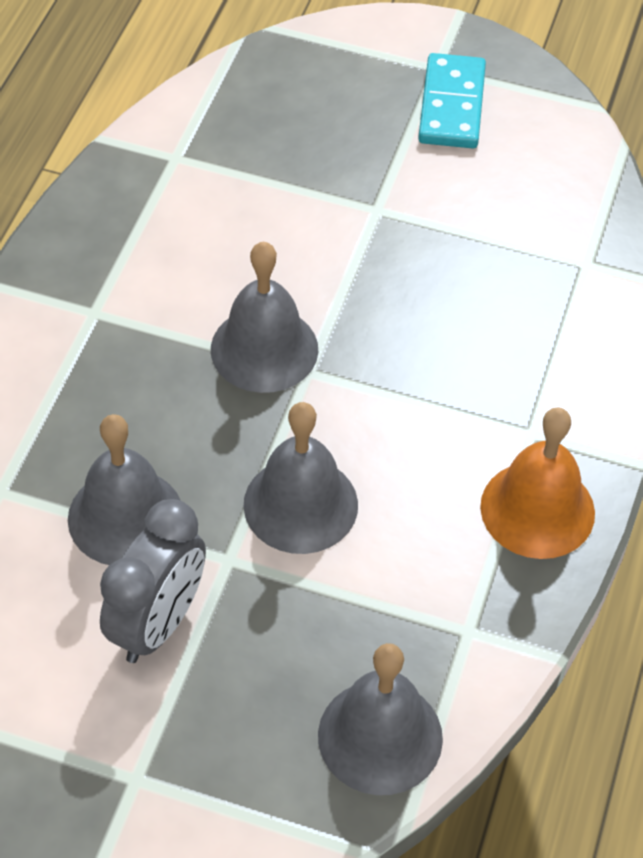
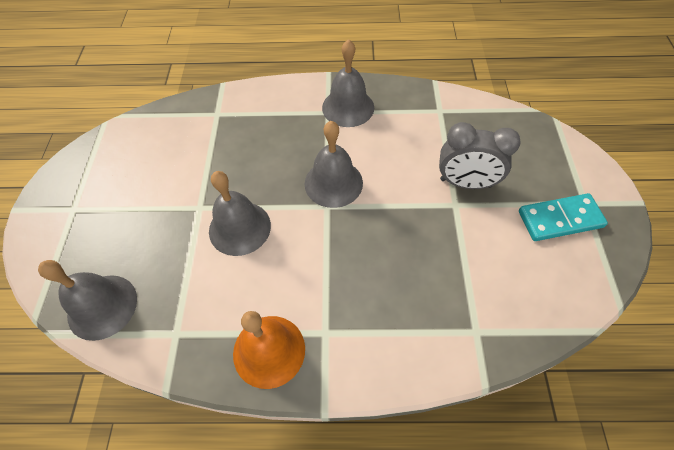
camera: 75 degrees right, 5 degrees up
(125, 517) = (214, 160): grey bell -> grey bell (348, 107)
(158, 624) = (157, 191): grey clock -> grey clock (465, 183)

